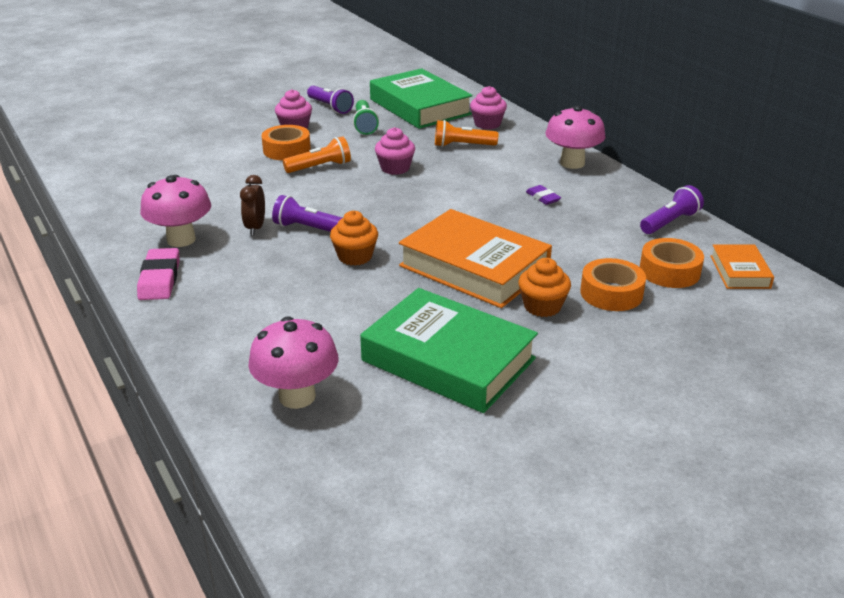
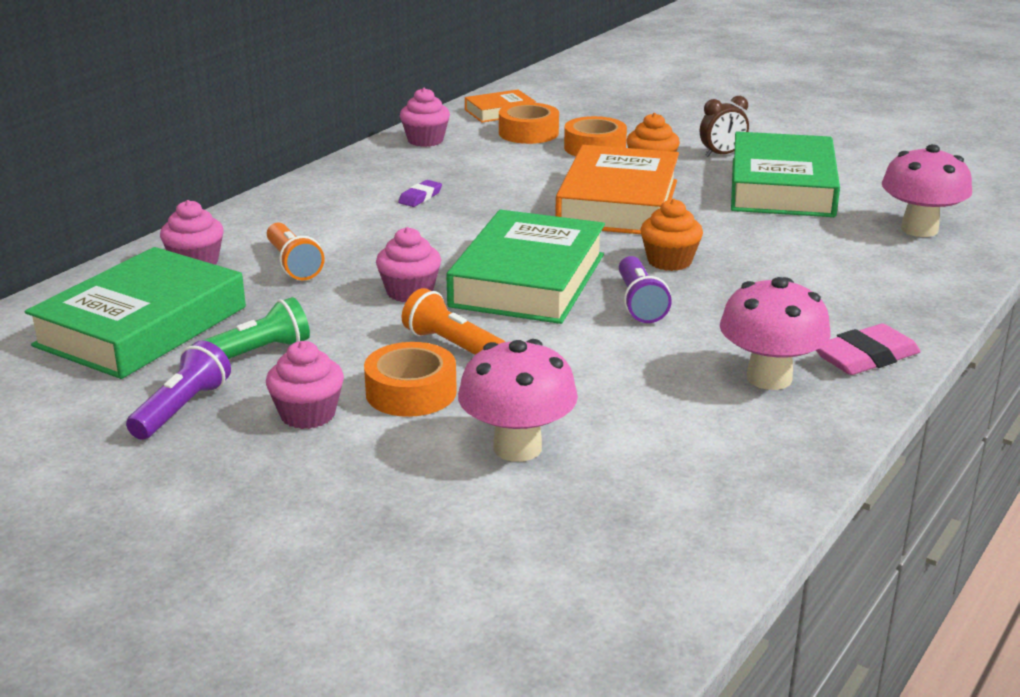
camera: 115 degrees left, 5 degrees down
(255, 228) = (678, 337): brown clock -> brown clock (722, 154)
(376, 203) = (528, 280): none -> green book
(572, 163) = (305, 195): pink mushroom -> pink mushroom (517, 448)
(670, 222) = (425, 140): purple flashlight -> pink cupcake

